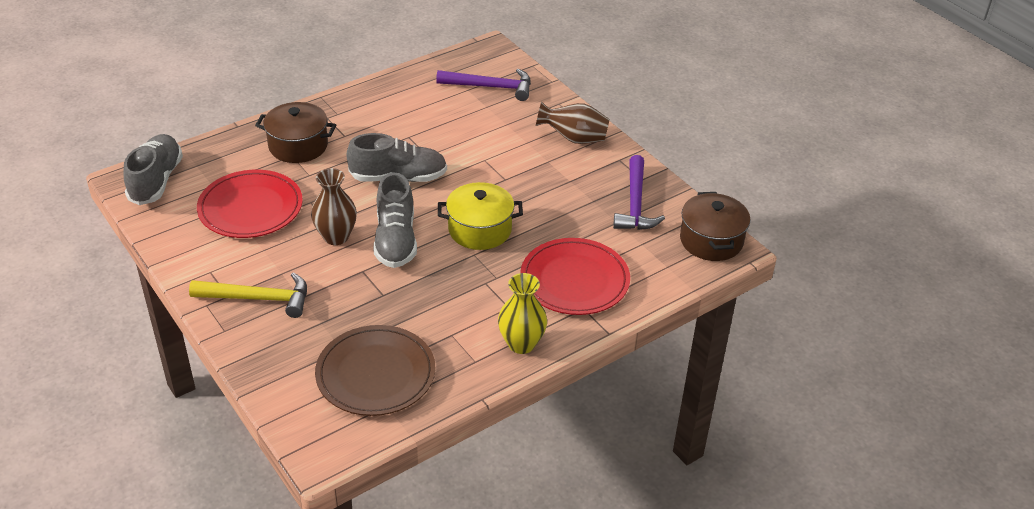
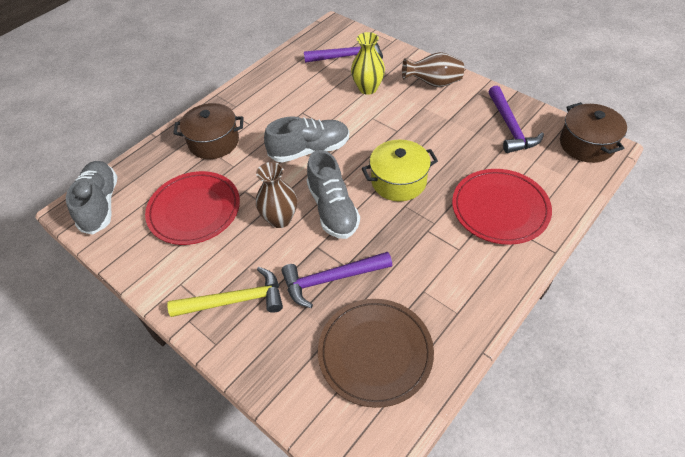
camera: 10 degrees left, 10 degrees up
(363, 303) = (331, 279): none -> purple hammer
(521, 344) = (488, 283): yellow vase -> yellow vase (368, 88)

